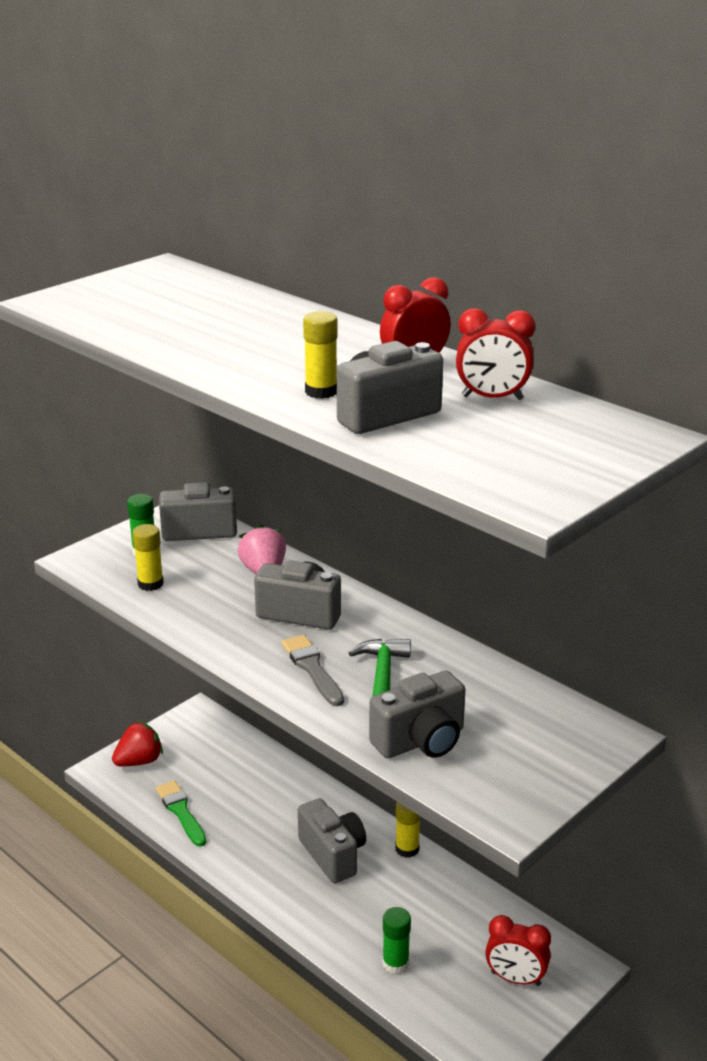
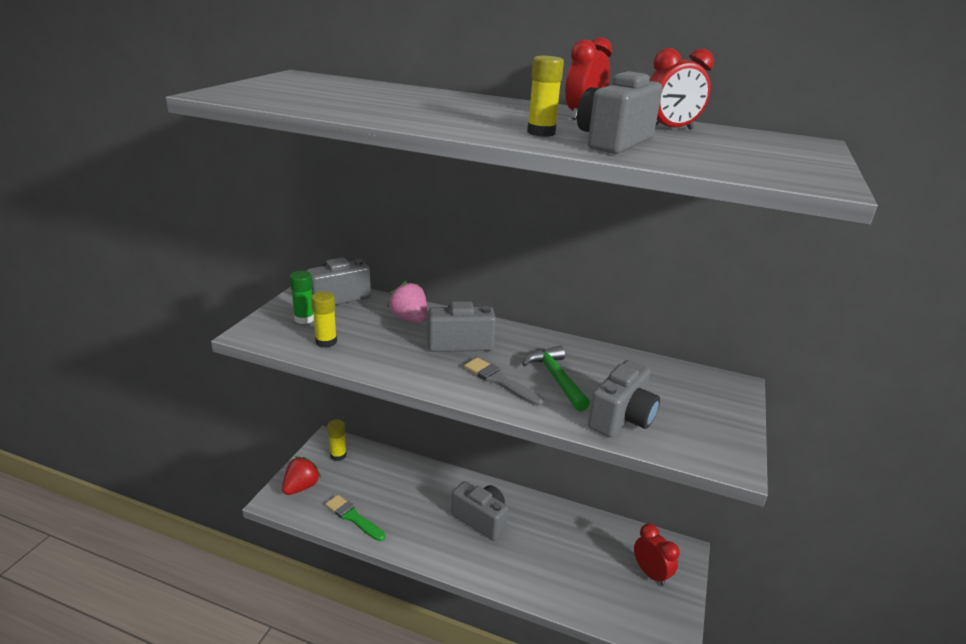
camera: 25 degrees left, 0 degrees up
(395, 963) = (570, 588): green glue stick -> none
(407, 849) = (527, 501): yellow glue stick -> yellow glue stick (338, 455)
(515, 979) = (650, 573): red clock -> red clock turned 120 degrees counterclockwise

